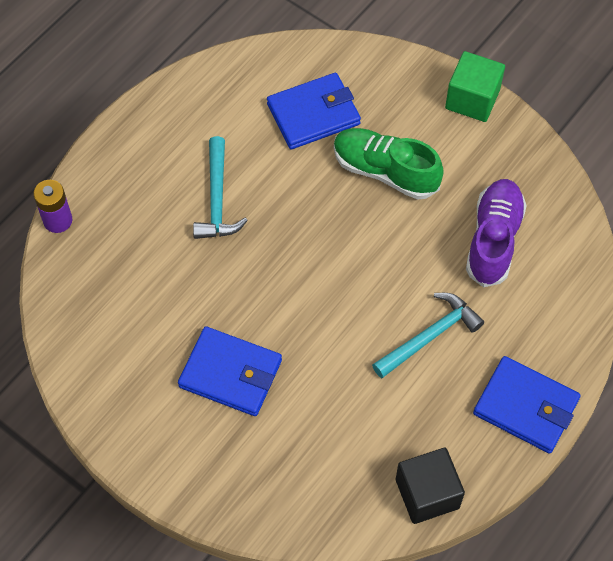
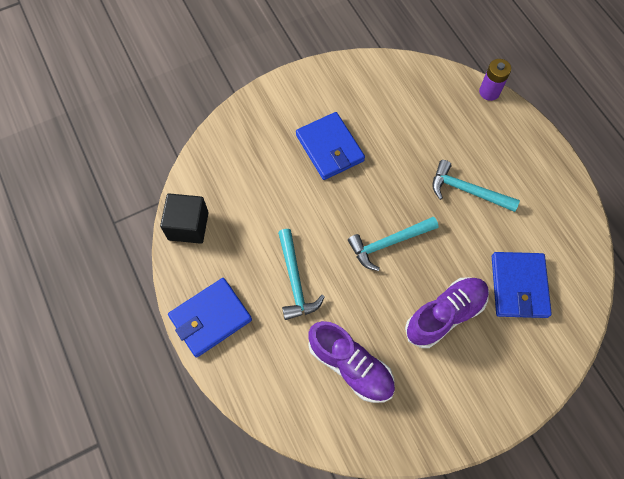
camera: 115 degrees right, 5 degrees up
(230, 374) = (329, 148): blue wallet -> blue wallet turned 75 degrees counterclockwise
(329, 257) = (388, 243): none -> turquoise hammer
(385, 171) = (445, 315): green shoe -> purple shoe
(472, 99) = (489, 418): green cube -> none

